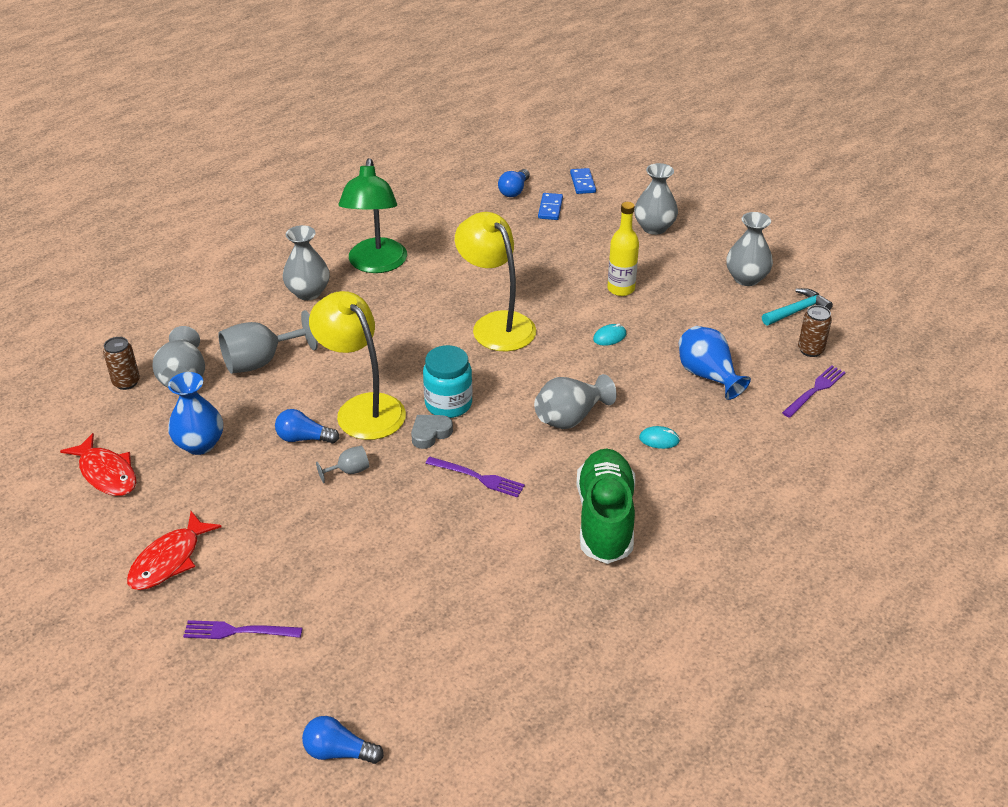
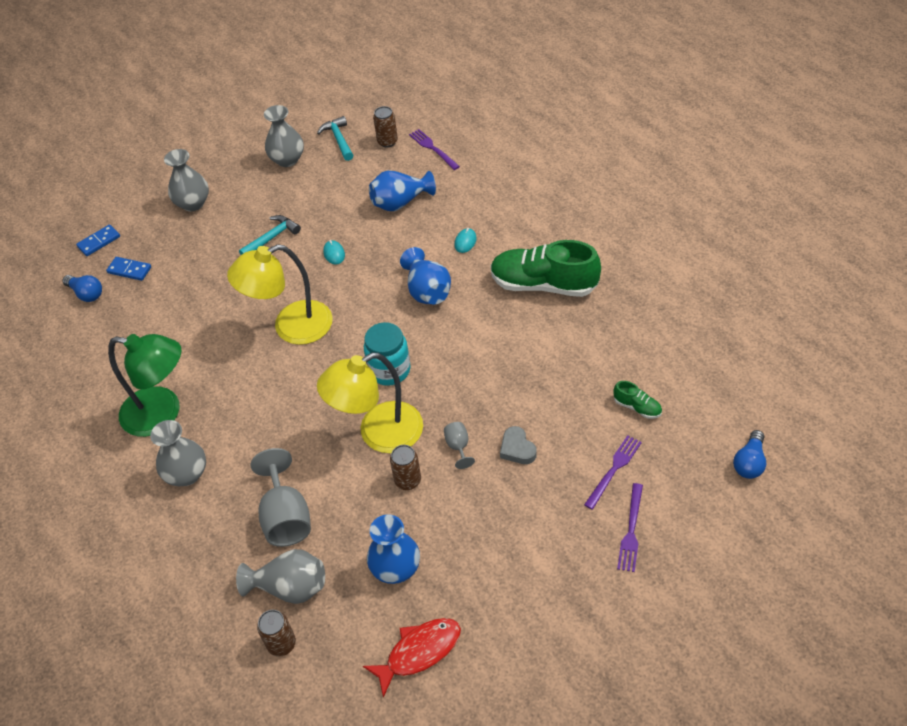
camera: 75 degrees left, 10 degrees up
(169, 560) = (544, 588): red fish -> none
(304, 438) = (408, 481): blue light bulb -> brown can
(418, 627) = (637, 407): none -> green shoe
(430, 433) = (424, 386): grey heart -> grey heart (517, 449)
(478, 477) = (484, 357): purple fork -> purple fork (614, 469)
(570, 417) = (427, 291): grey vase -> blue vase
(583, 183) = (99, 242): blue domino -> blue domino turned 45 degrees counterclockwise
(621, 289) = (272, 237): yellow bottle -> turquoise hammer

